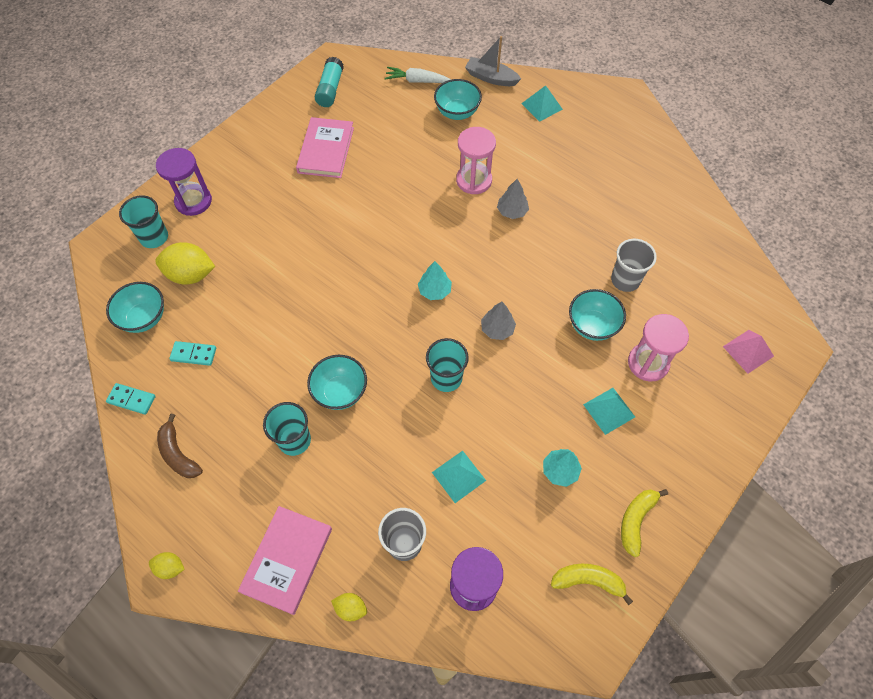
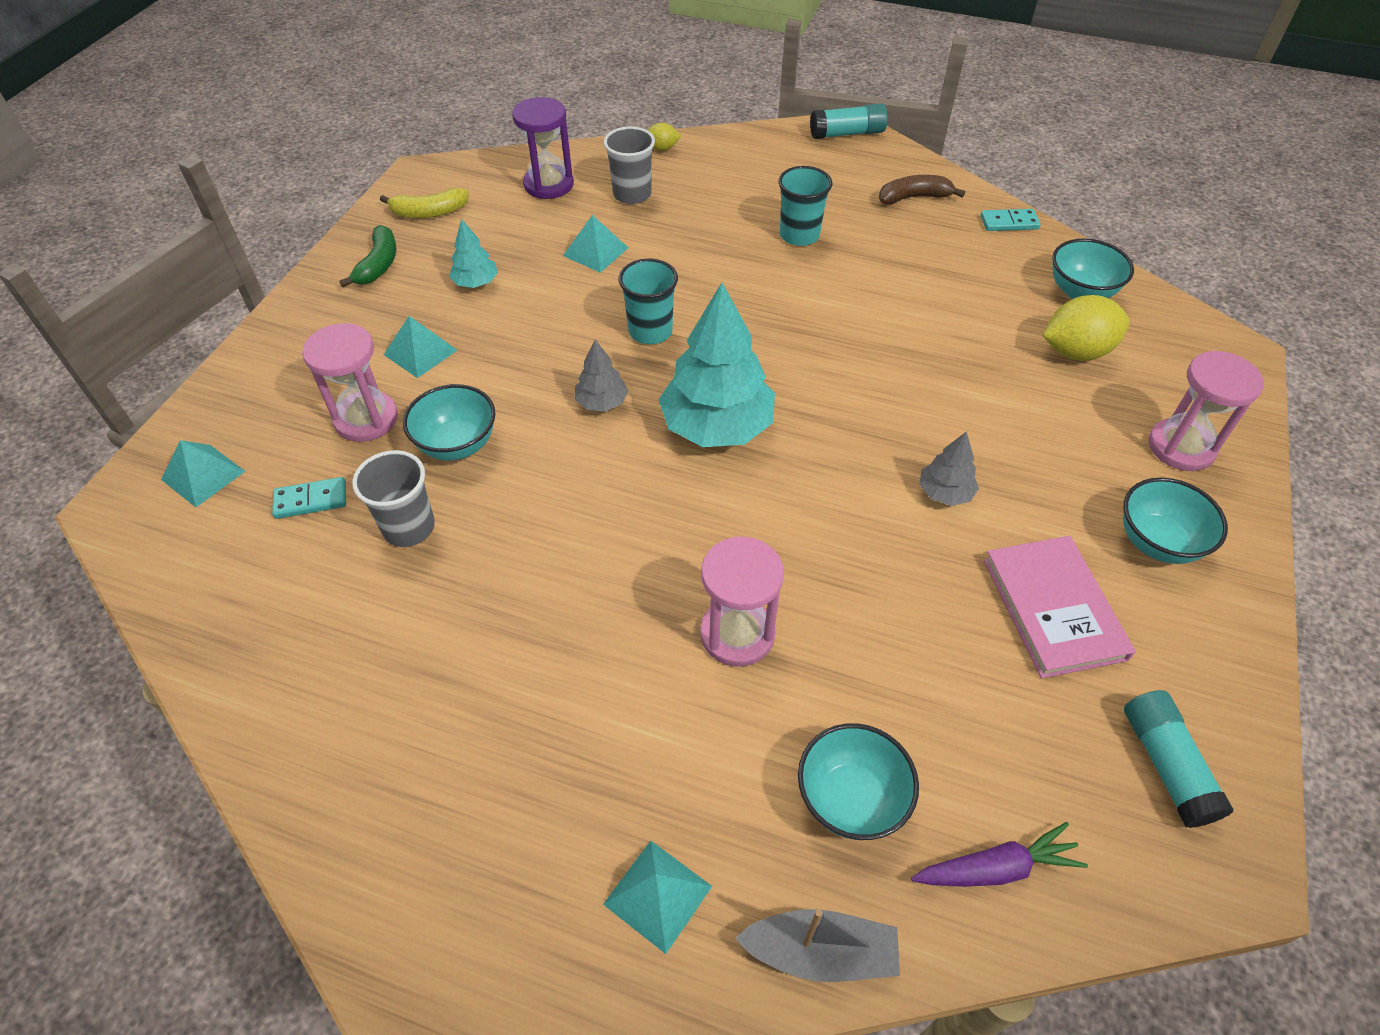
camera: 160 degrees right, 10 degrees down
(154, 237) = (1177, 381): turquoise cup -> none
(170, 568) = (847, 134): yellow lemon -> turquoise glue stick
(178, 454) = (914, 197): brown banana -> brown banana turned 45 degrees counterclockwise
(193, 201) = (1181, 447): purple hourglass -> pink hourglass
(193, 354) = (983, 275): turquoise domino -> turquoise domino (311, 500)
(287, 560) = (742, 160): pink book -> none
(340, 392) = (777, 286): turquoise bowl -> turquoise bowl (1157, 542)
(416, 81) = (997, 868): white carrot -> purple carrot
(434, 291) = (717, 426): turquoise tree -> turquoise tree, size x2.09
(512, 211) = (640, 592): grey tree -> grey tree (944, 493)
(636, 520) = (378, 264): yellow banana -> green banana
(748, 351) = (203, 475): pink pyramid -> turquoise pyramid

